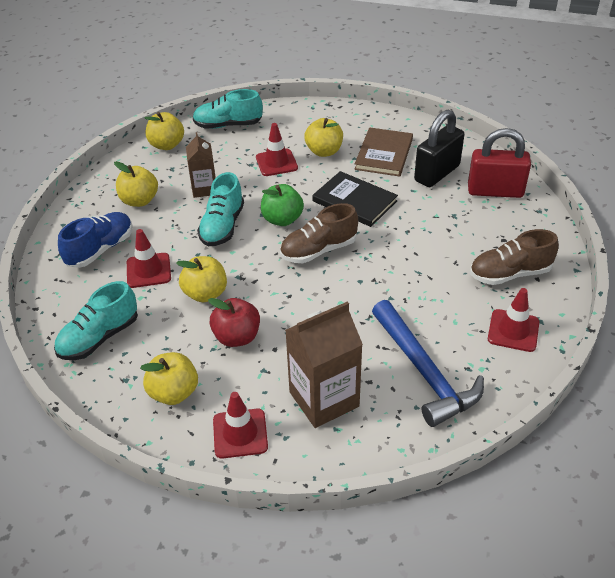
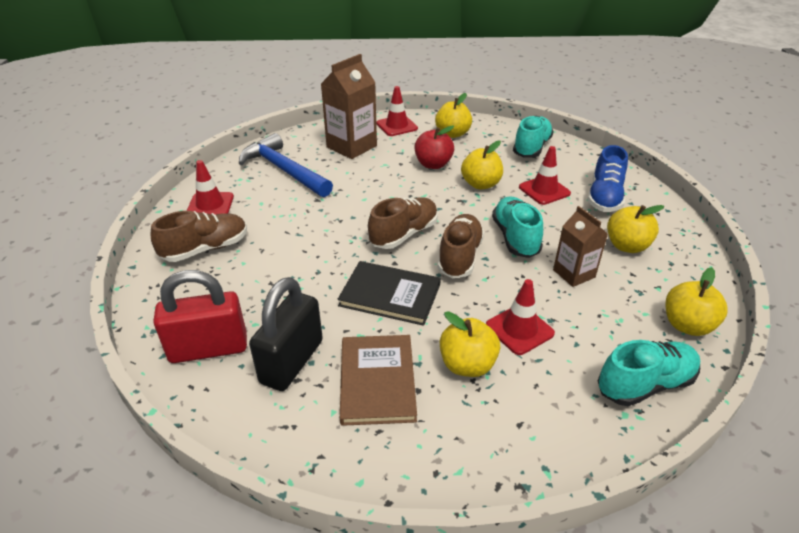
camera: 160 degrees right, 5 degrees down
(282, 219) = (459, 257): green apple -> brown shoe

